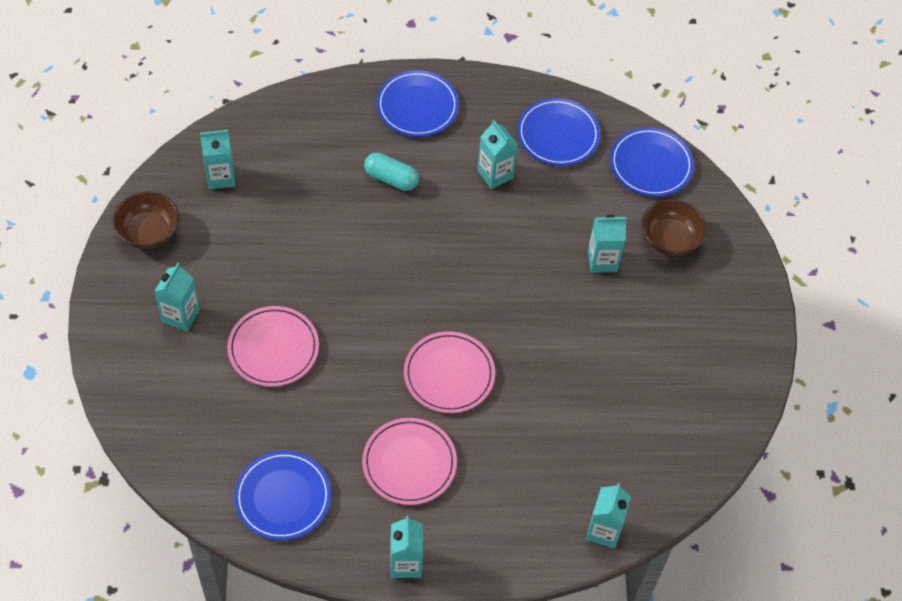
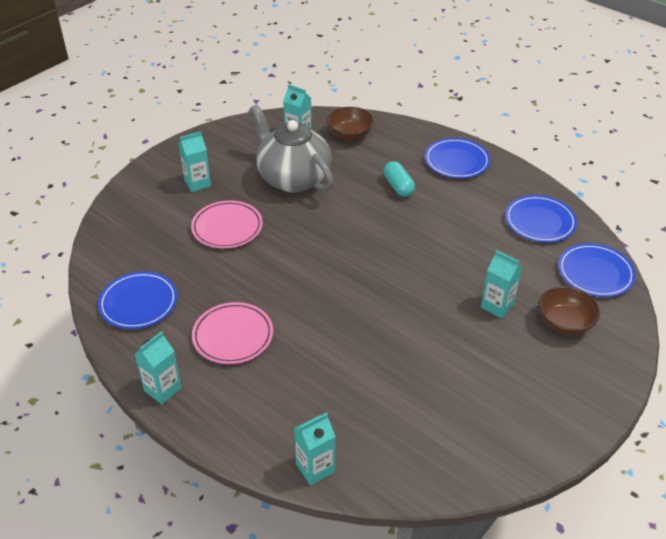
camera: 45 degrees right, 15 degrees down
(149, 232) = (229, 138): brown bowl -> brown bowl (350, 135)
(275, 240) = (293, 178): none -> grey teapot
(449, 374) = (316, 304): pink plate -> none
(495, 174) = (470, 219): turquoise carton -> none

